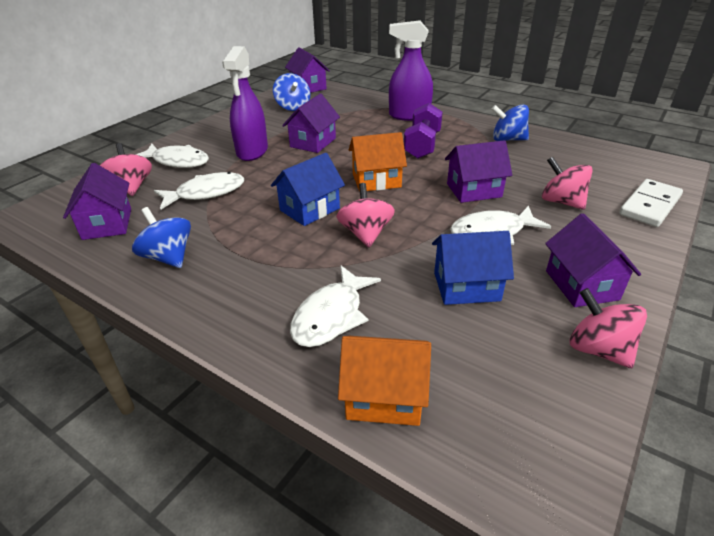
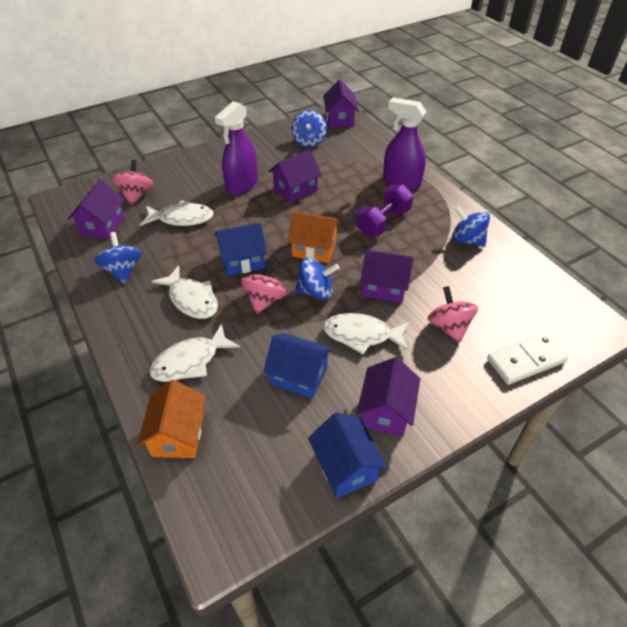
camera: 25 degrees right, 10 degrees up
(178, 161) = (182, 178): white fish -> white fish (191, 299)
(384, 397) = (178, 435): orange house -> orange house turned 60 degrees clockwise
(412, 212) = (316, 291): none -> blue spinning top
(598, 349) = (345, 466): pink spinning top -> blue house

